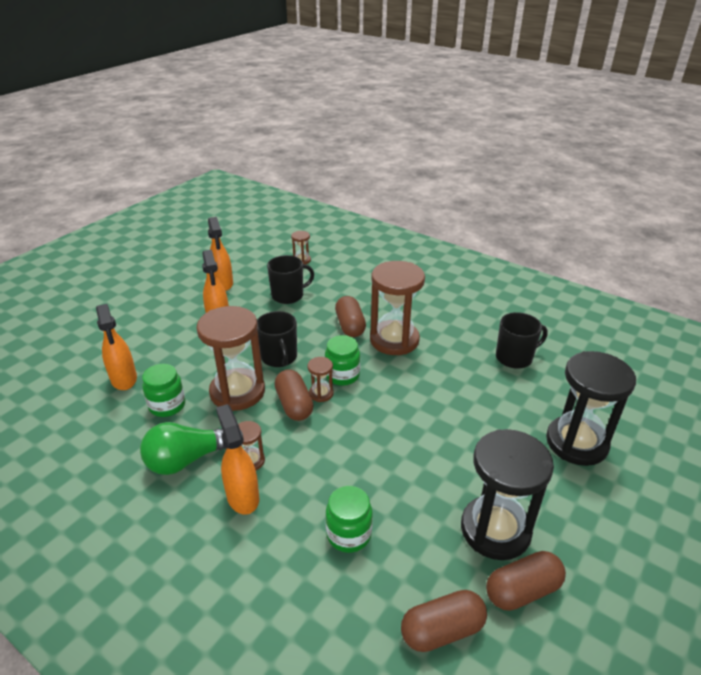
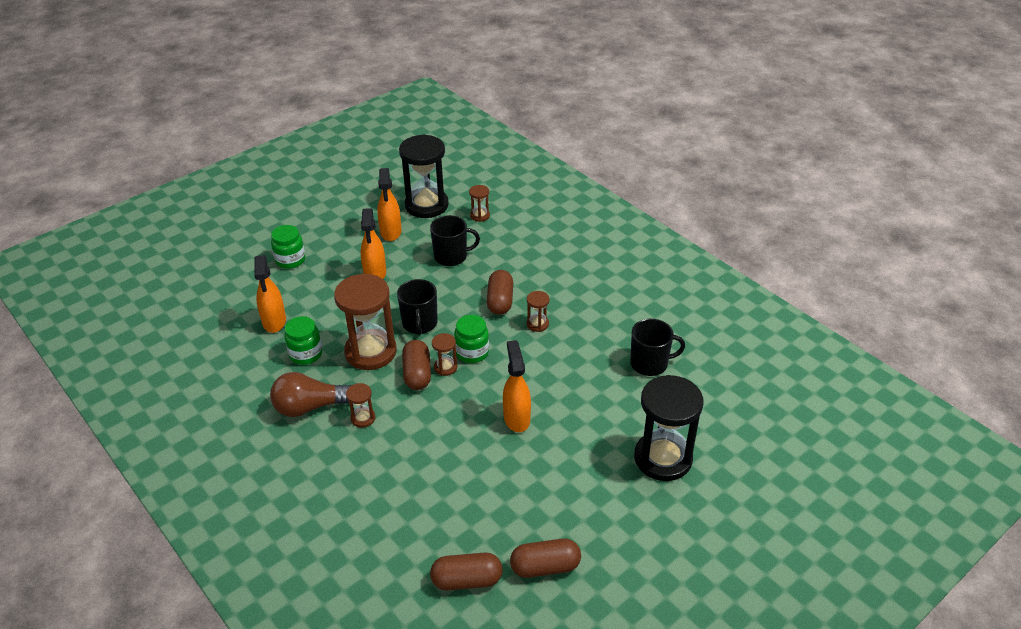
camera: 15 degrees right, 5 degrees up
(187, 459) = (310, 407): green light bulb -> brown light bulb
(242, 496) = (347, 447): orange spray bottle -> orange spray bottle (516, 418)
(349, 534) = (423, 495): green jar -> green jar (290, 260)
(394, 340) = (537, 324): brown hourglass -> brown hourglass, size x0.44
(495, 529) = (547, 517): black hourglass -> black hourglass (426, 205)

